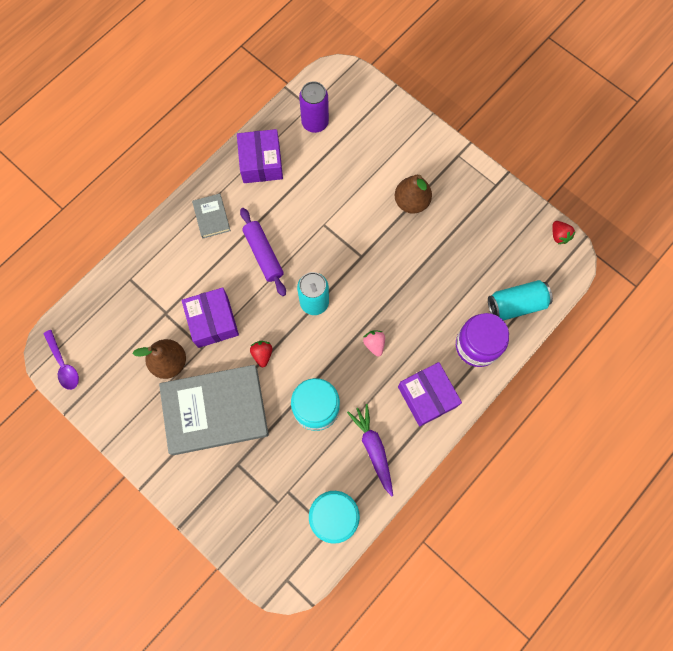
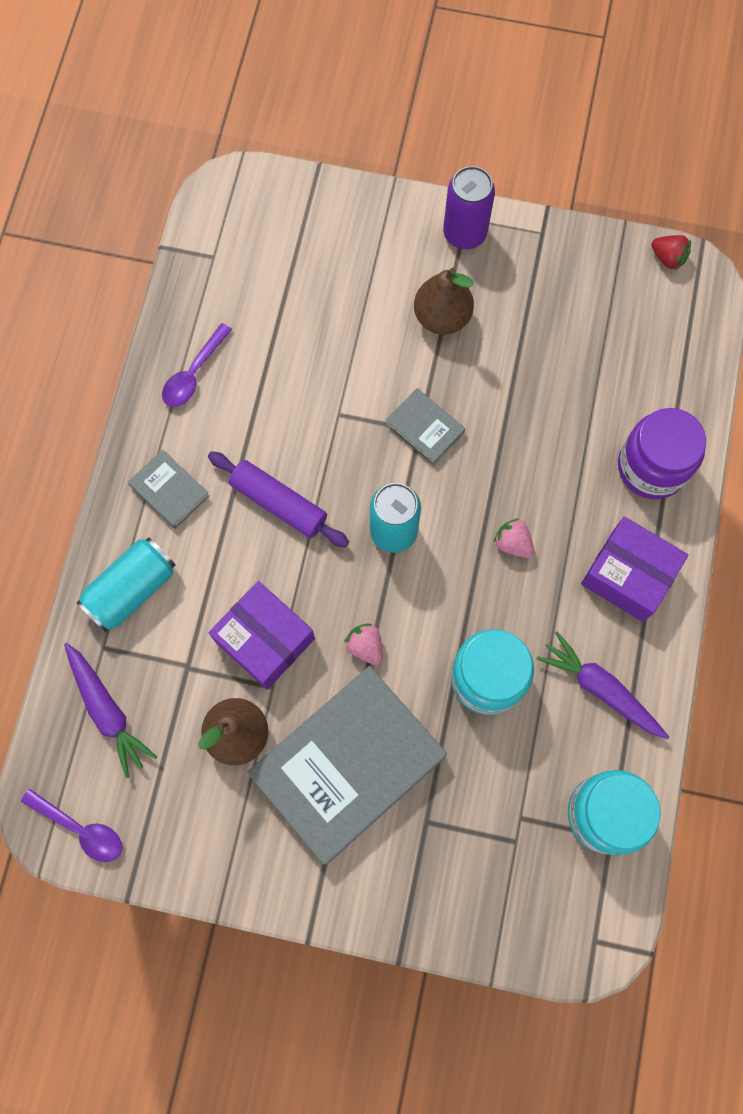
camera: 30 degrees left, 0 degrees up
(112, 312) = (107, 710): none -> purple carrot
(261, 162) = (194, 374): purple box -> purple spoon
(262, 354) = (365, 646): red strawberry -> pink strawberry
(315, 123) = (236, 276): purple can -> purple can (464, 233)
(365, 256) = (424, 428): none -> grey book
(516, 304) = (668, 382): turquoise can -> turquoise can (132, 589)

